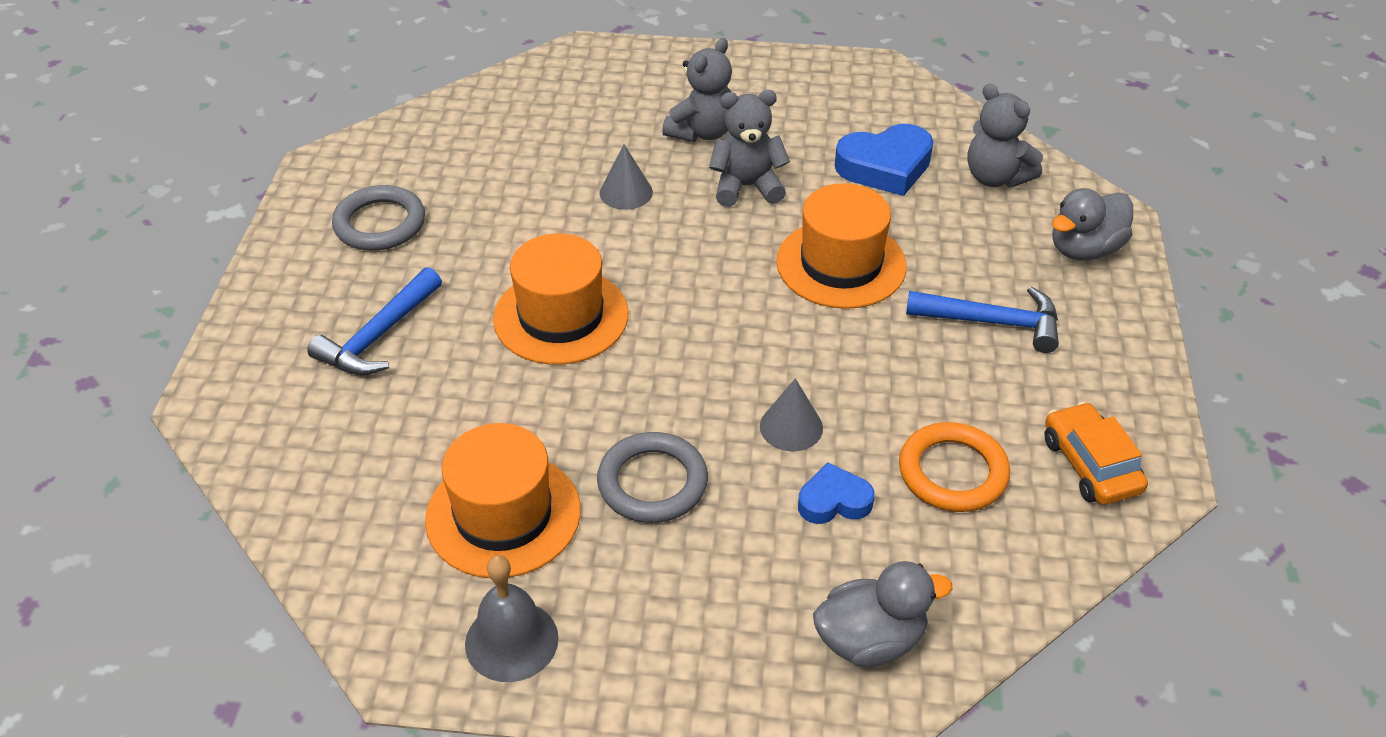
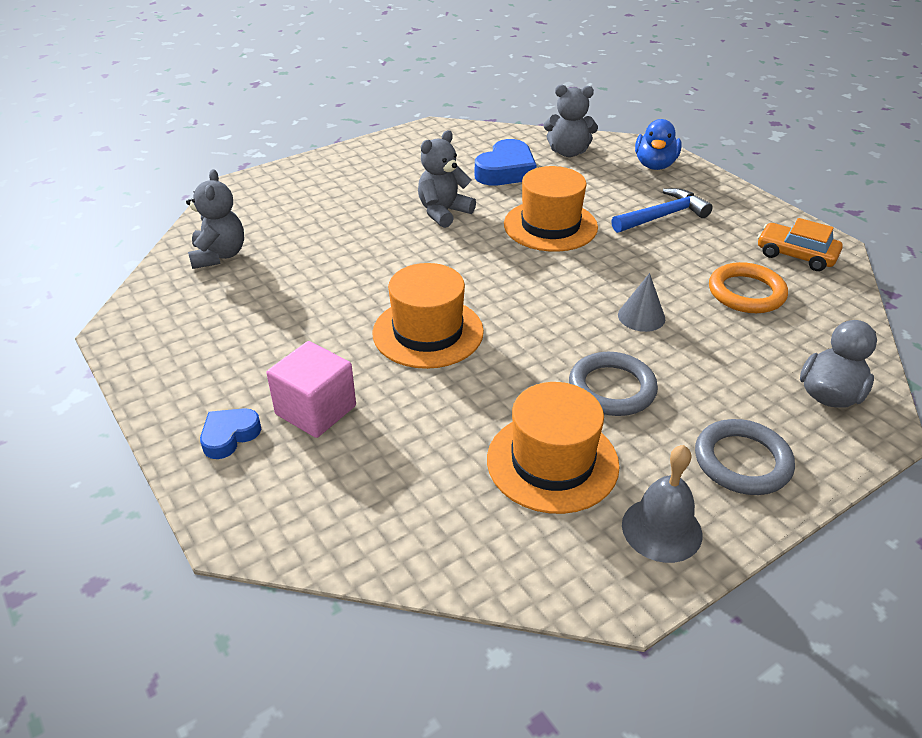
camera: 40 degrees left, 5 degrees down
(378, 336) = (316, 410): blue hammer -> pink cube
(380, 223) = (220, 343): grey ring -> grey ring (742, 461)
(626, 192) = (373, 247): grey cone -> none
(702, 132) = (376, 197): grey teddy bear -> grey teddy bear (219, 255)
(834, 501) = (715, 339): blue heart -> blue heart (229, 436)
(1084, 249) = (655, 165): grey duck -> blue duck

